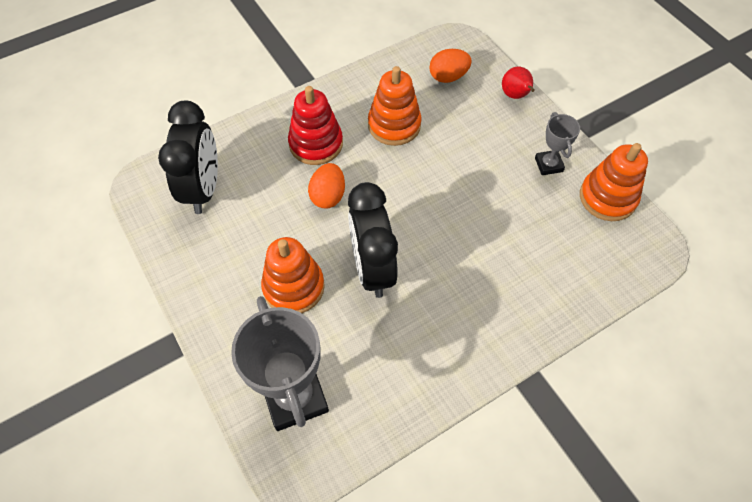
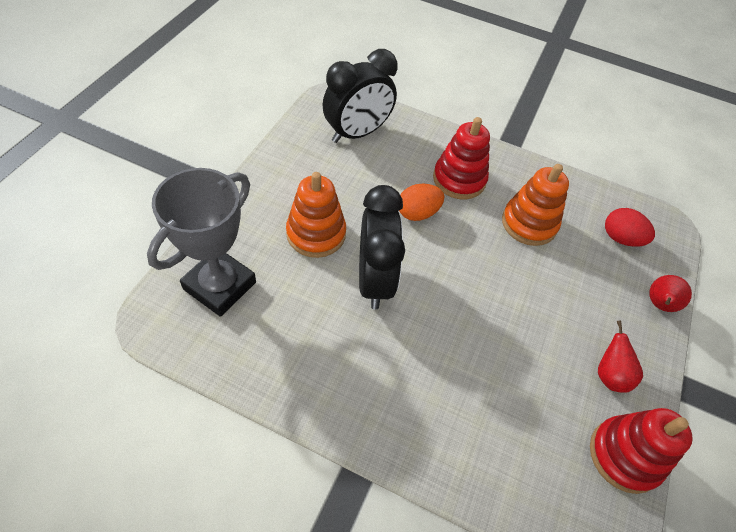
camera: 50 degrees right, 5 degrees down
(372, 268) = (374, 280): black clock -> black clock turned 135 degrees clockwise
(448, 77) = (620, 238): orange egg -> red egg
(548, 165) = (609, 375): grey trophy -> red pear
(607, 198) = (624, 455): orange stacking toy -> red stacking toy

